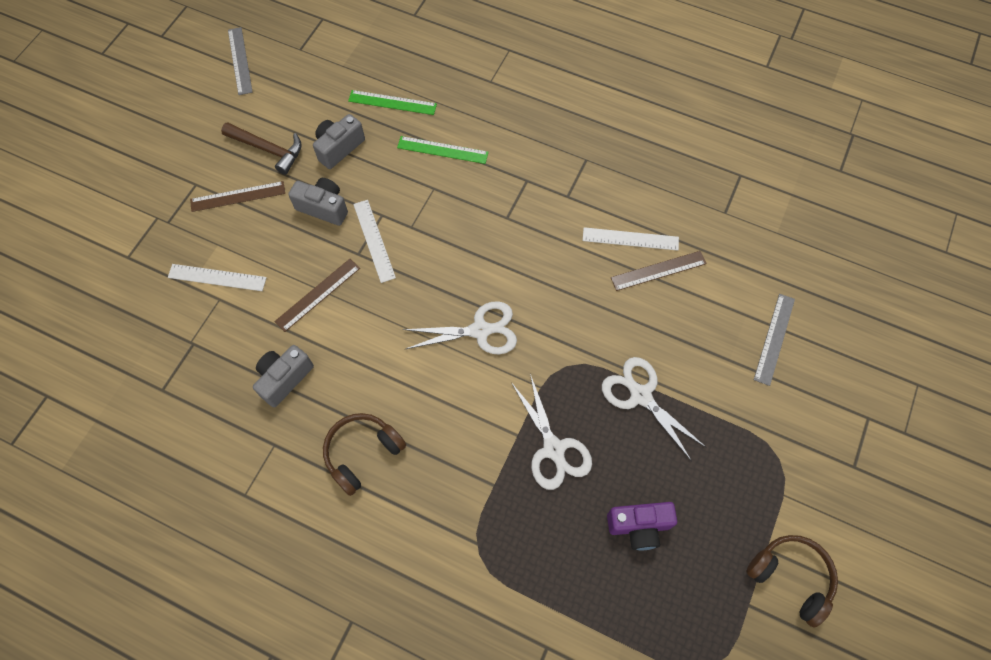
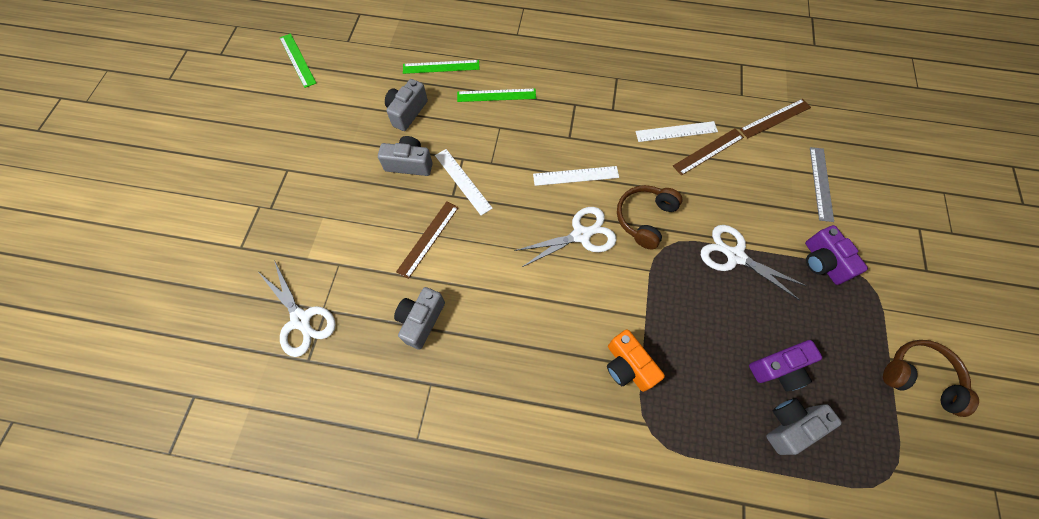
camera: 15 degrees left, 0 degrees up
(217, 278) = (331, 246): white ruler -> white ruler (576, 176)
(238, 196) = (329, 172): brown ruler -> brown ruler (775, 118)
(240, 60) = (297, 60): grey ruler -> green ruler
(268, 150) = (345, 127): brown hammer -> none
(362, 453) = (515, 370): brown headphones -> brown headphones (645, 218)
(479, 480) = (627, 366): none -> orange camera
(553, 449) = (681, 320): white scissors -> white scissors (301, 319)
(627, 586) = (790, 426): none -> grey camera
(737, 427) = (822, 262): none -> purple camera

